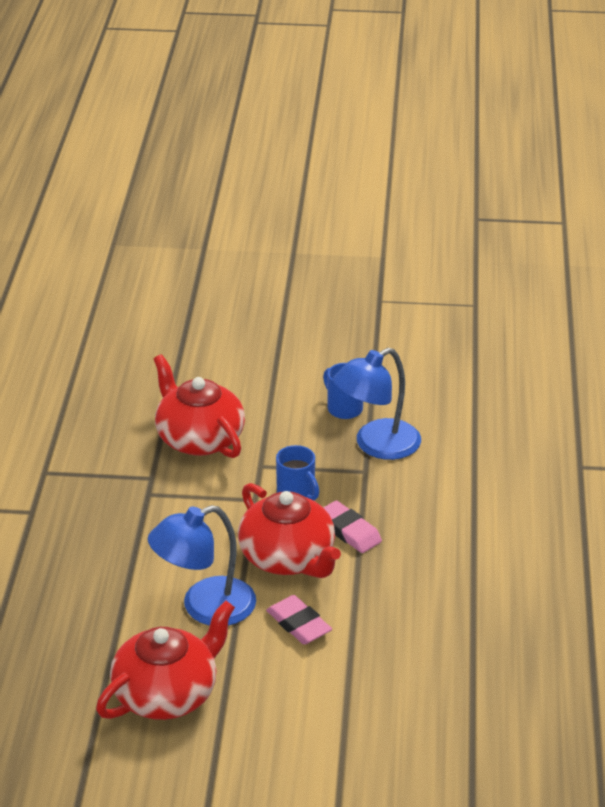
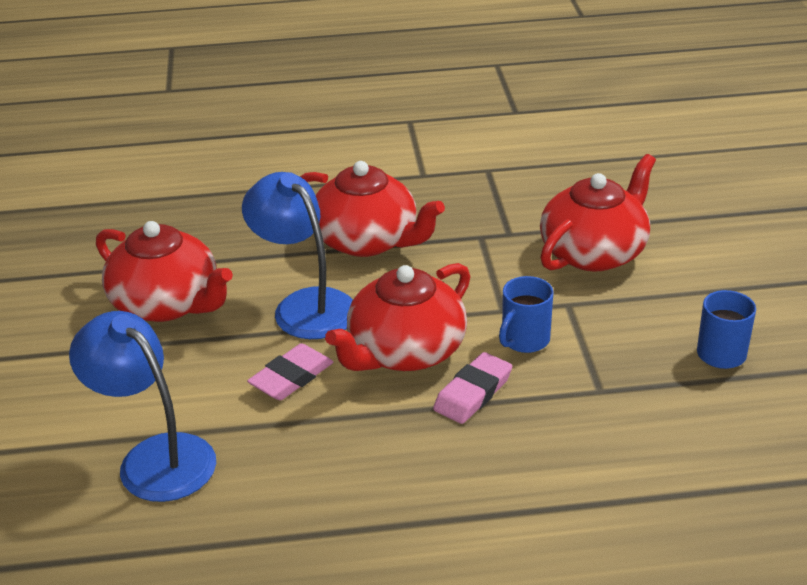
camera: 80 degrees right, 0 degrees up
(124, 559) = (367, 241): none -> red teapot
(376, 445) = (659, 393): blue lamp -> blue lamp (154, 457)

